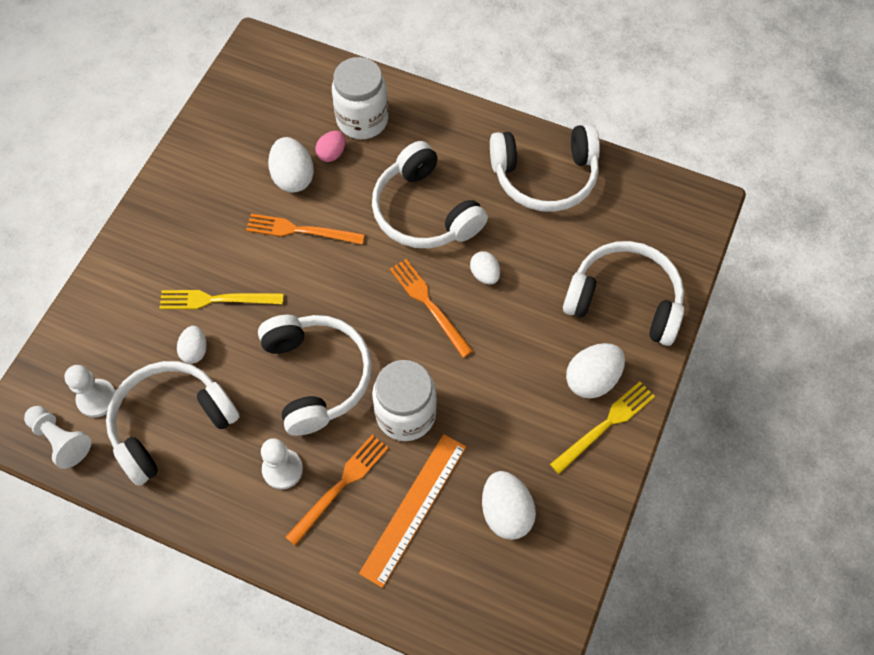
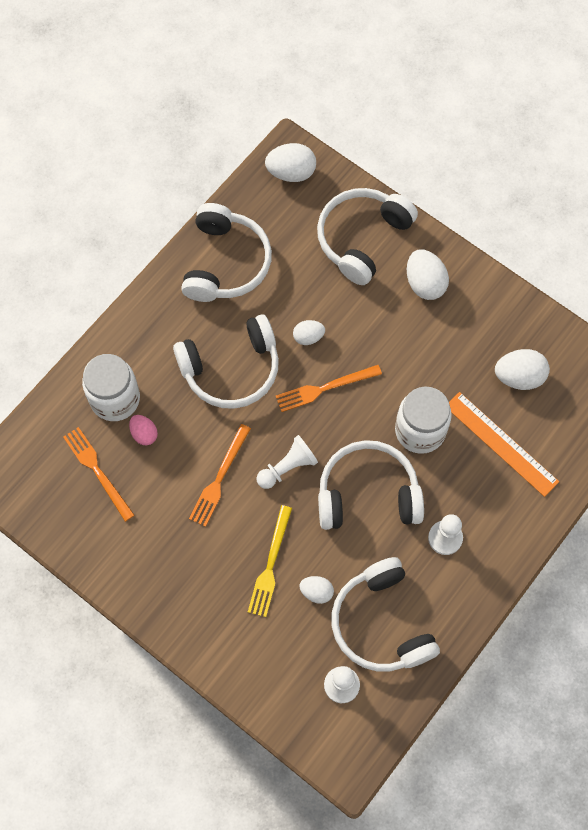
camera: 75 degrees left, 5 degrees up
(61, 440) = (373, 721): white pawn -> white pawn (287, 467)
(293, 177) = (159, 473): white egg -> white egg (291, 172)
(340, 486) = (470, 495): orange fork -> orange fork (97, 471)
(605, 425) = (465, 286): yellow fork -> none

